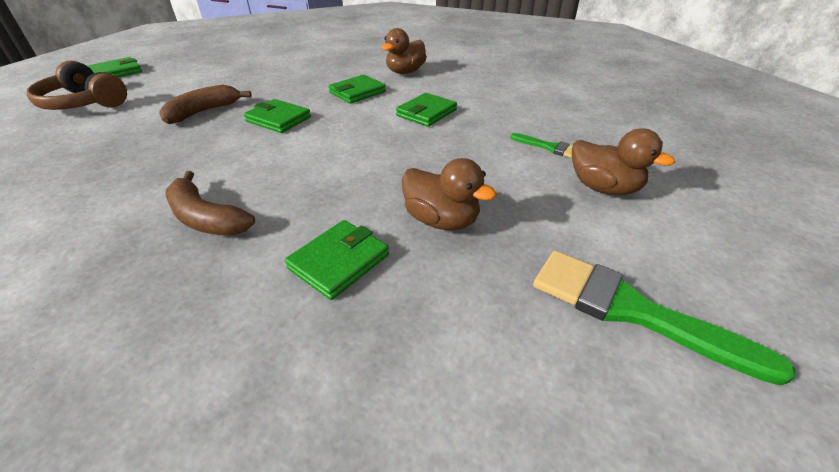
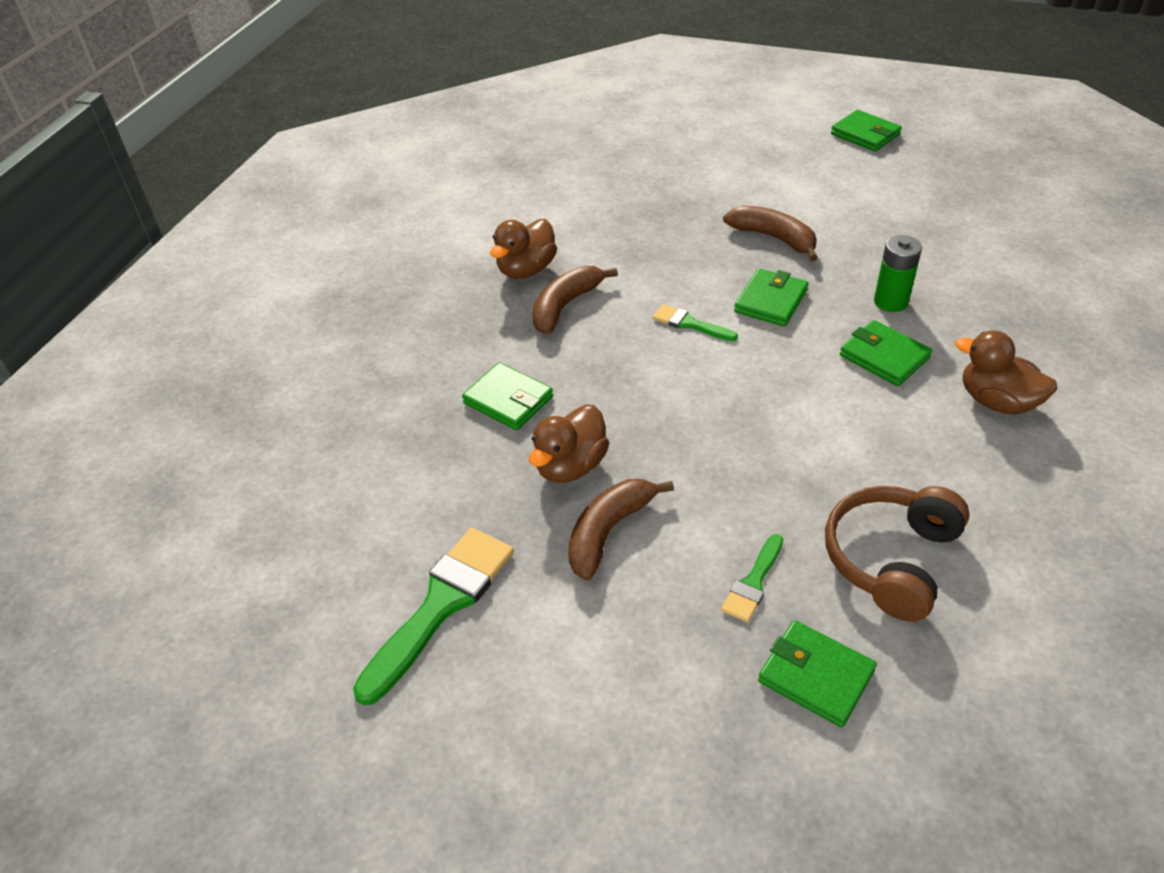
camera: 90 degrees right, 5 degrees up
(85, 103) = (770, 151): brown headphones -> brown headphones (891, 559)
(282, 152) = (690, 324): none -> green brush
(307, 85) = (890, 302): none -> green battery
(426, 113) = (833, 439): green wallet -> green wallet (816, 676)
(516, 202) = (608, 531): none -> brown banana
(603, 188) = (650, 628): brown duck -> brown duck (526, 270)

